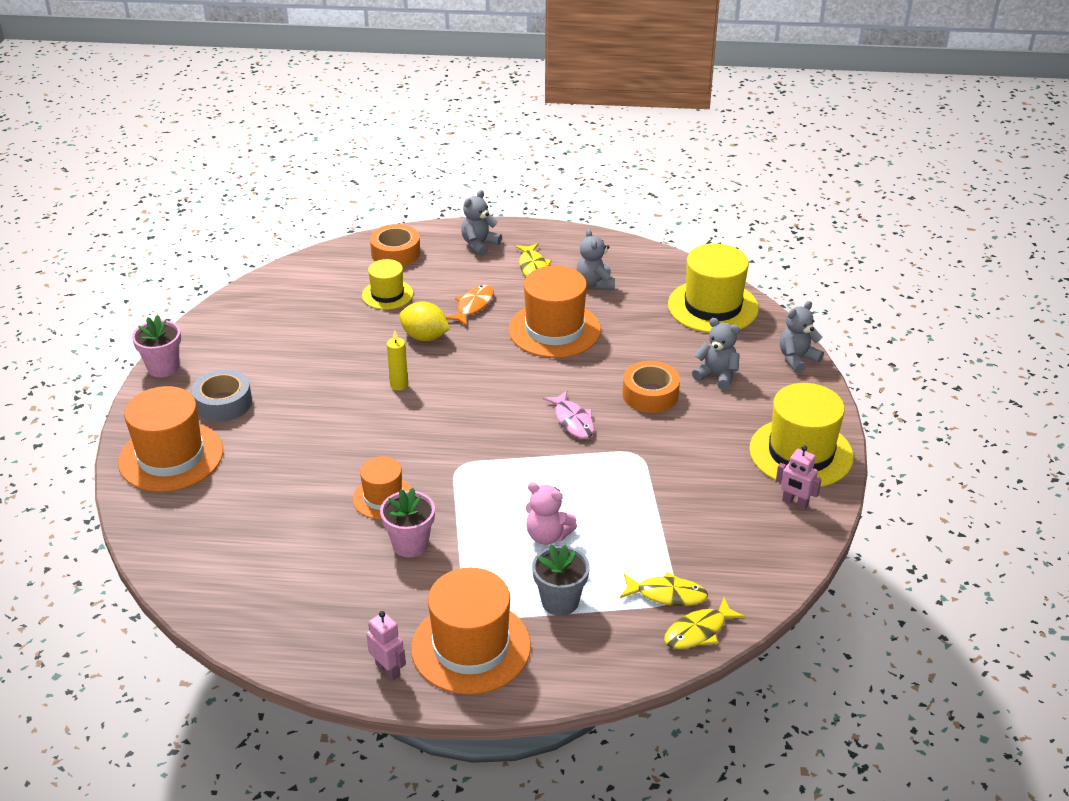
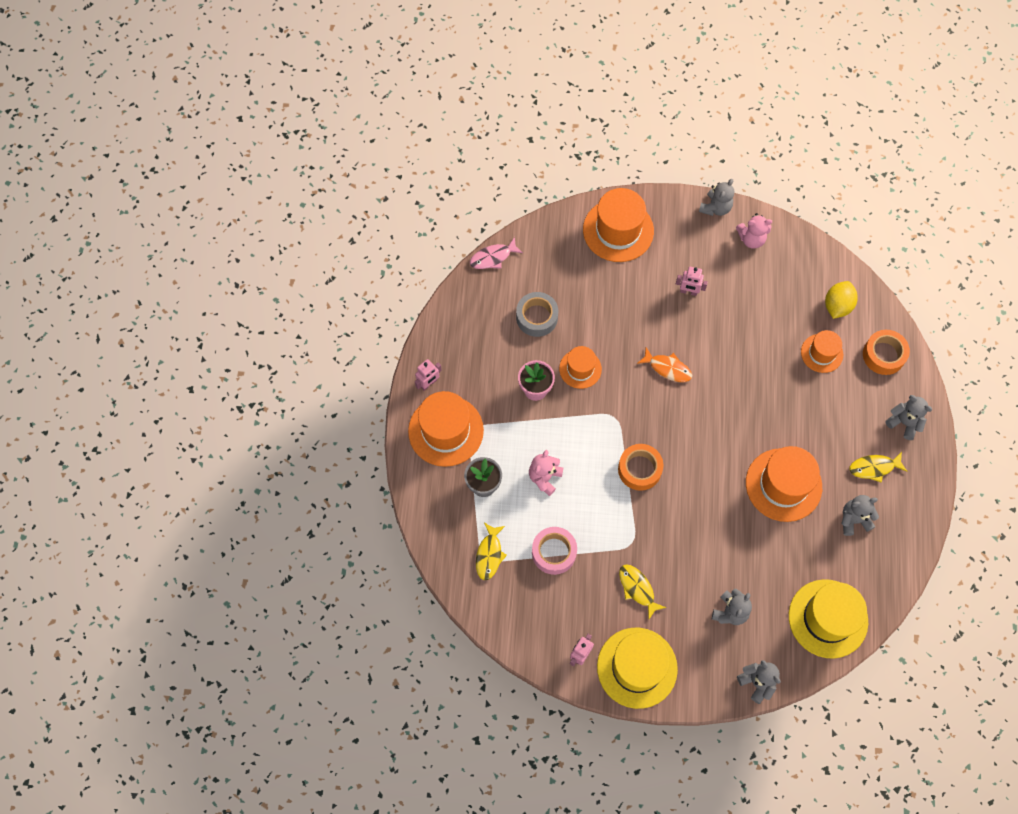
camera: 90 degrees right, 30 degrees up
(163, 367) = (715, 208): pink flower pot -> grey teddy bear
(219, 340) = (751, 239): none -> pink teddy bear
(223, 403) = (676, 254): grey tape -> grey tape (537, 317)
(283, 394) = (688, 291): none -> pink robot
(387, 294) = (822, 353): yellow hat -> orange hat
(399, 385) = (704, 370): yellow candle -> none
(425, 337) = (766, 385): yellow lemon -> yellow lemon (837, 306)
(473, 306) = (811, 420): orange fish -> orange fish (667, 368)
(573, 421) = (668, 497): pink fish -> pink fish (493, 257)
(650, 394) = (703, 557): orange tape -> orange tape (639, 469)
(657, 527) = (554, 552): none -> pink tape
(698, 631) = (456, 573): yellow fish -> yellow fish (637, 589)

